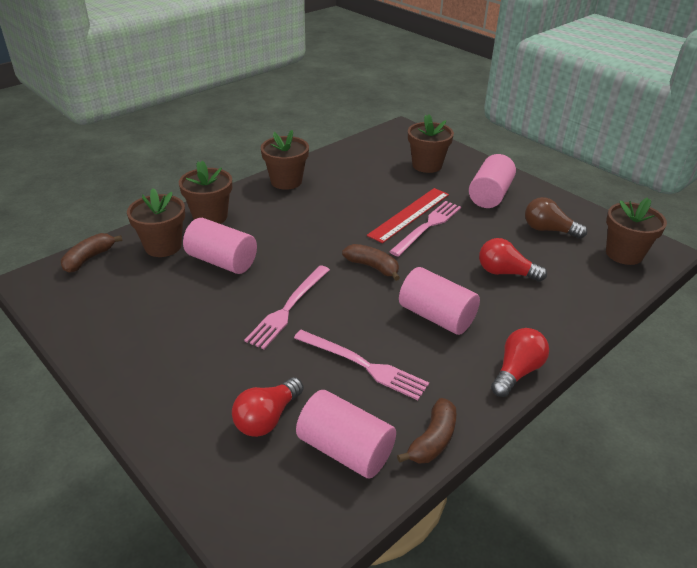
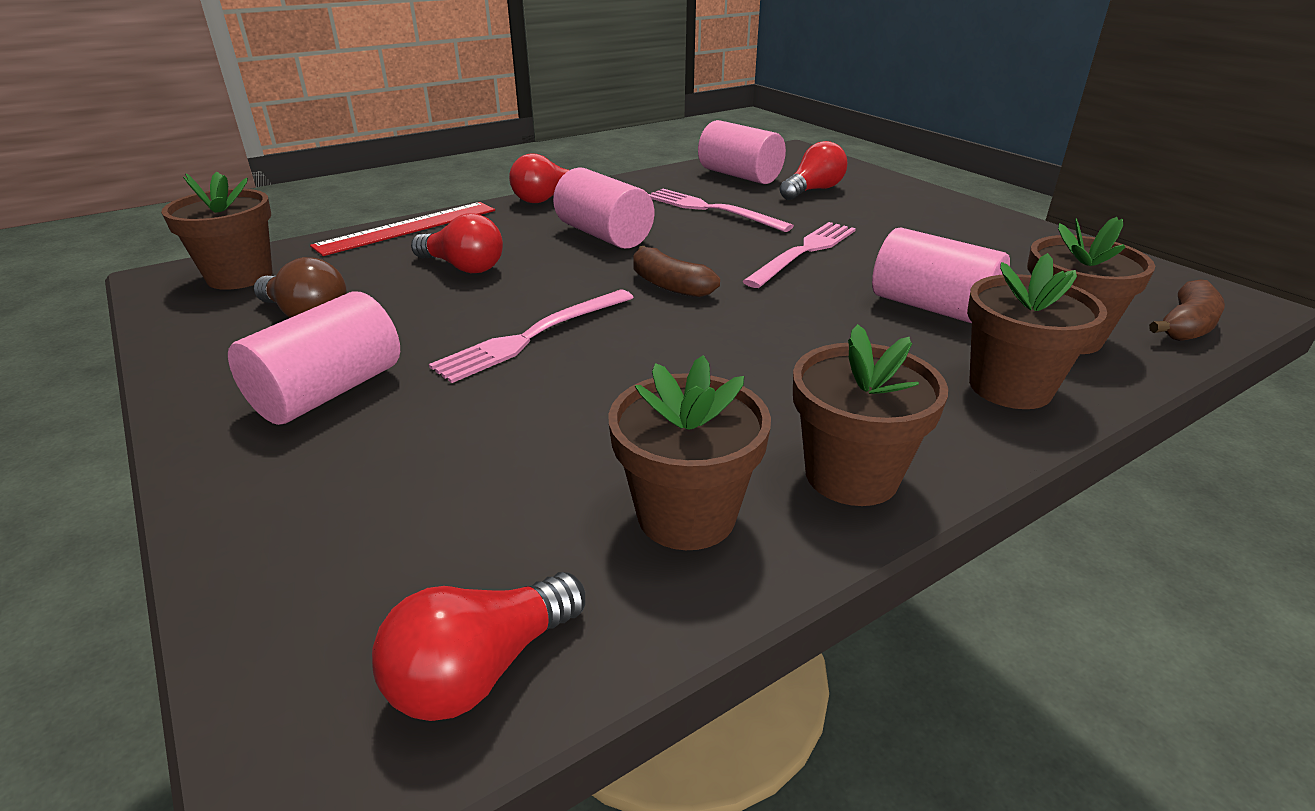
camera: 170 degrees left, 5 degrees down
(379, 140) = (481, 669): none -> red light bulb
(409, 214) = (554, 361): red ruler -> red ruler (407, 228)
(427, 165) = (398, 504): brown flower pot -> brown flower pot (686, 515)
(433, 440) = (660, 175): brown banana -> none

